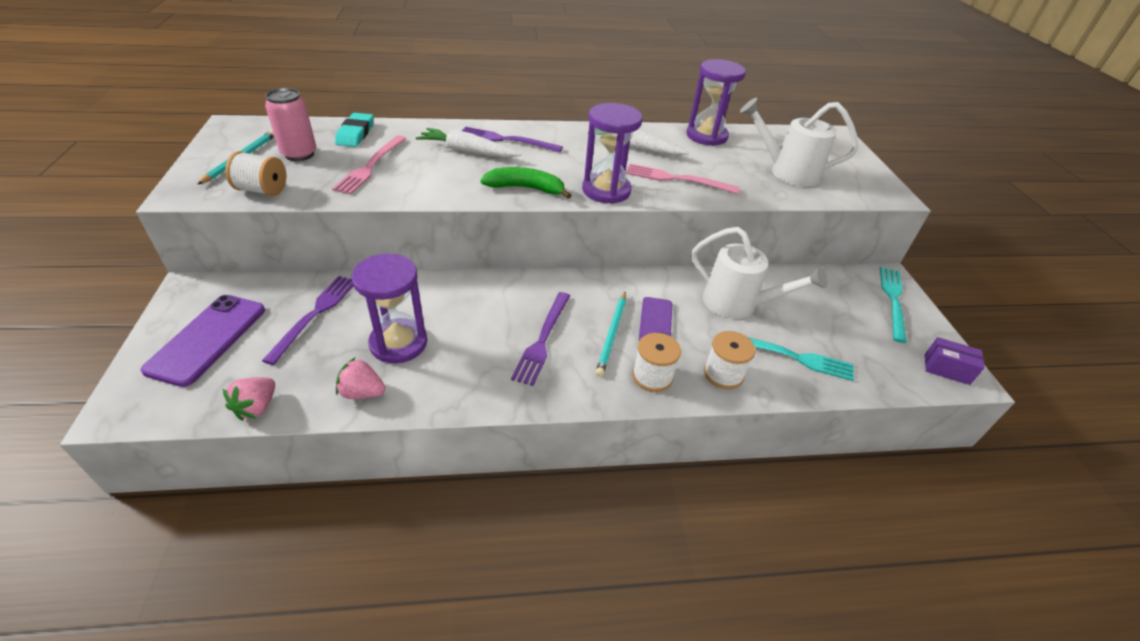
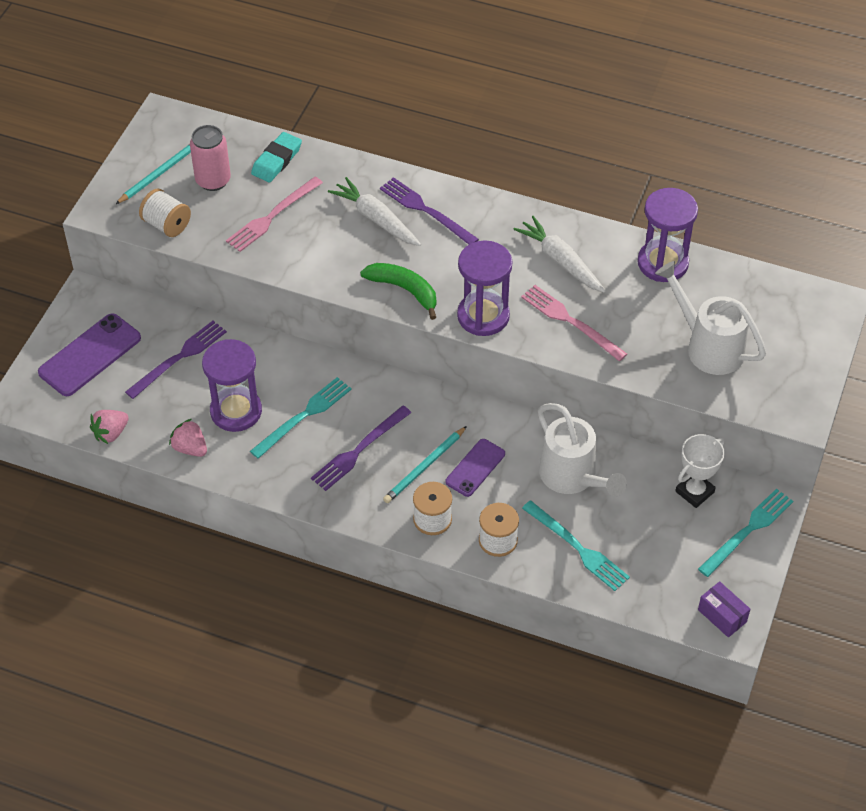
camera: 30 degrees right, 10 degrees up
(471, 327) = (304, 416): none -> turquoise fork
(831, 286) = (694, 492): none -> white trophy

